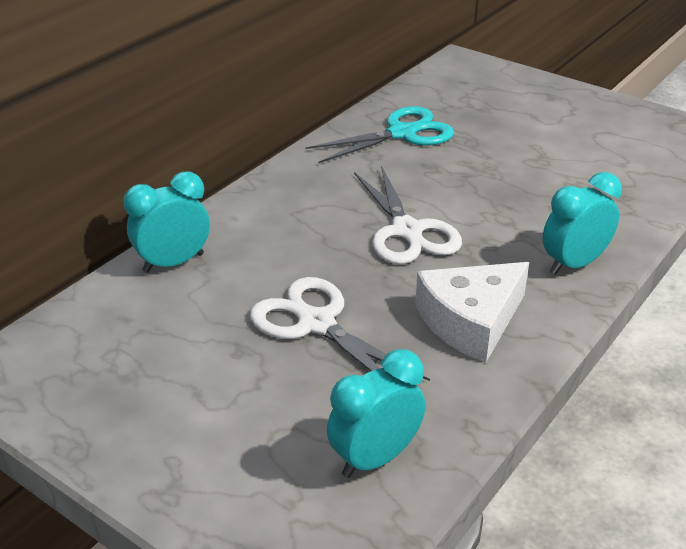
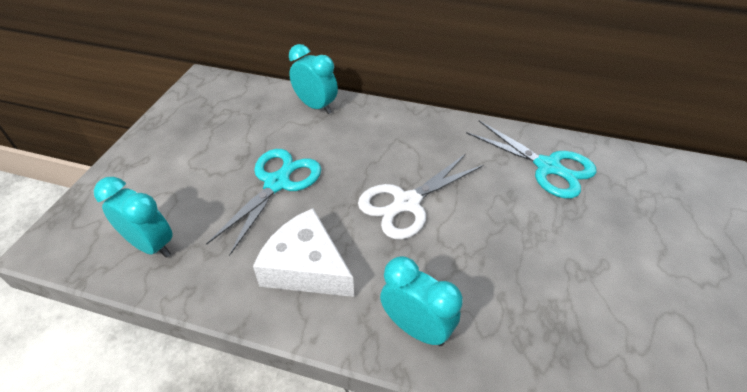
camera: 70 degrees right, 10 degrees up
(316, 324) = (277, 183): white scissors -> turquoise scissors

